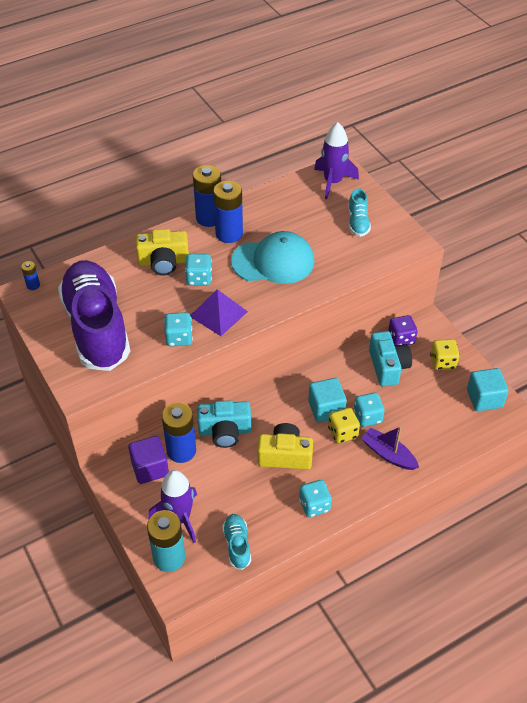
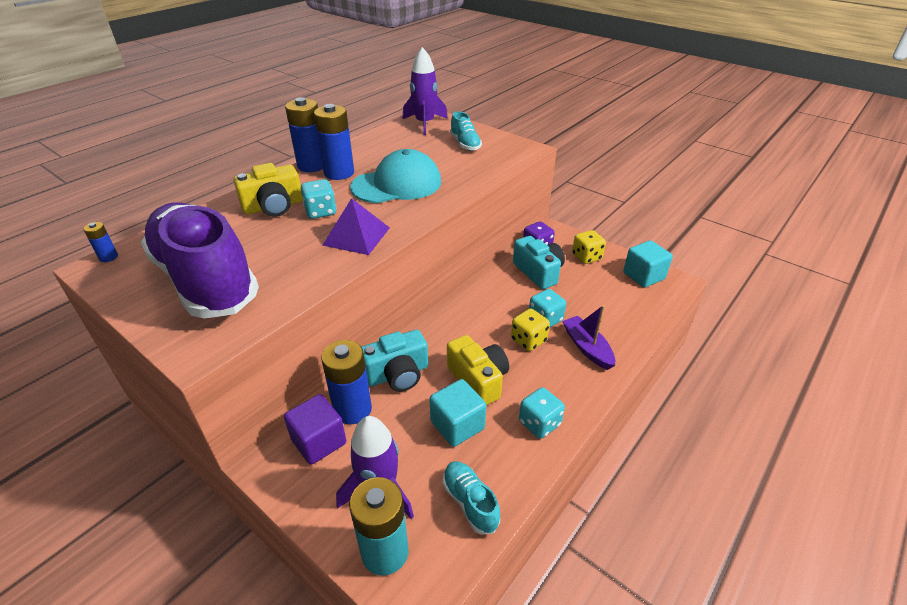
camera: 20 degrees left, 10 degrees down
(179, 338) = (318, 267): turquoise dice -> none
(285, 455) = (478, 380): yellow camera -> yellow camera turned 75 degrees clockwise
(326, 409) = (498, 323): turquoise cube -> turquoise cube (457, 425)
(388, 454) = (587, 348): purple boat -> purple boat turned 45 degrees clockwise

